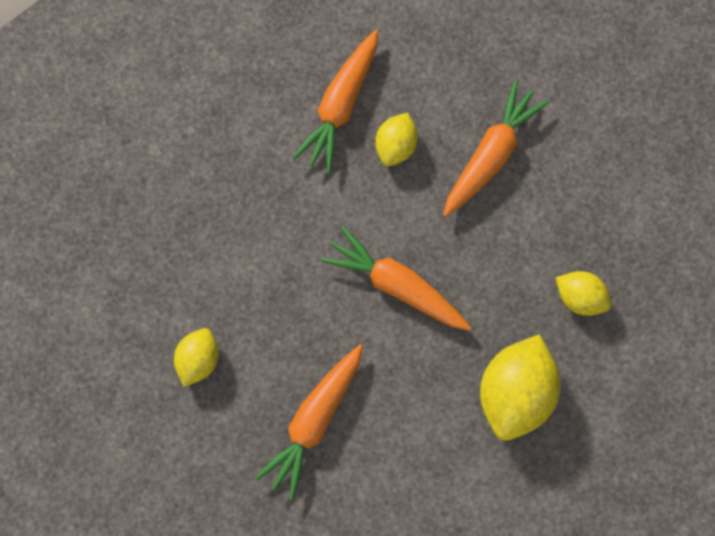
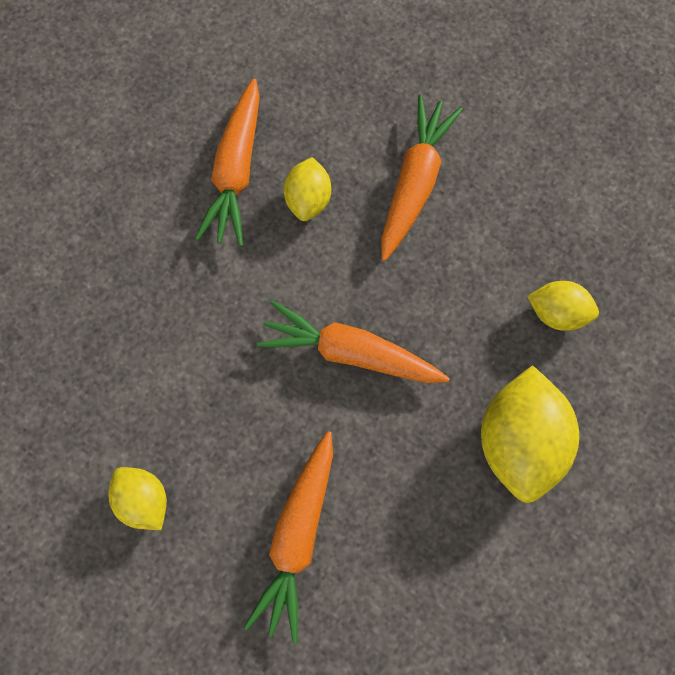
camera: 15 degrees left, 0 degrees up
(198, 360) = (144, 498): yellow lemon -> yellow lemon turned 45 degrees counterclockwise

